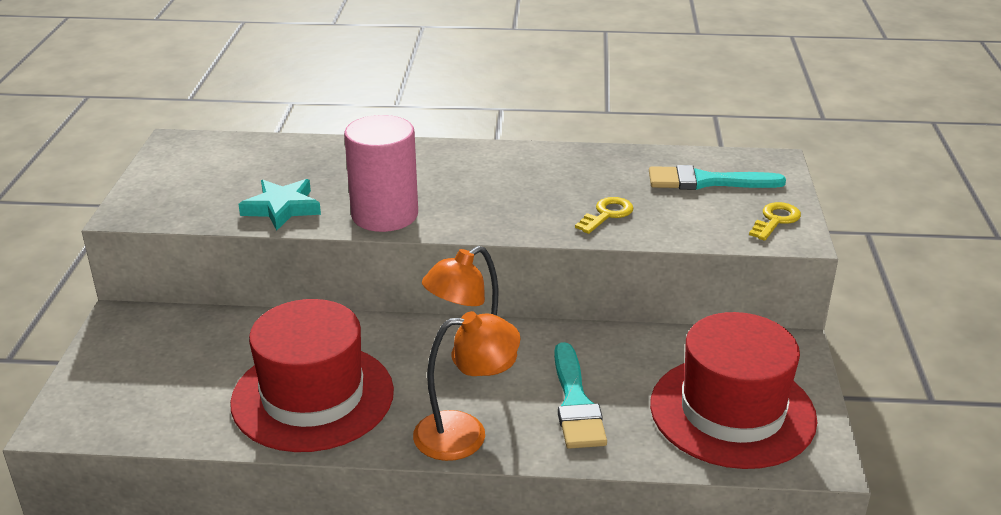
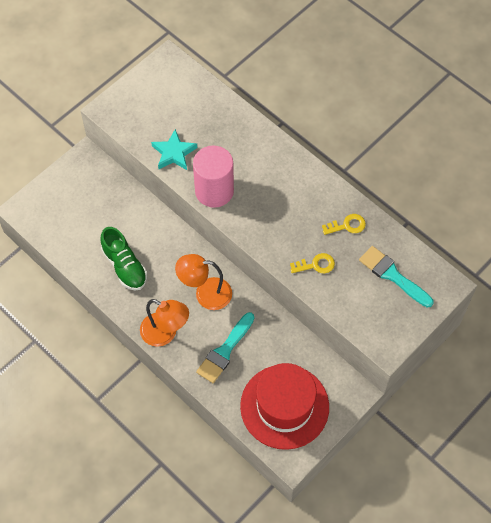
camera: 40 degrees right, 30 degrees up
(312, 397) = (124, 266): red hat -> green shoe
(775, 220) = (392, 329): yellow key -> yellow key (347, 225)

